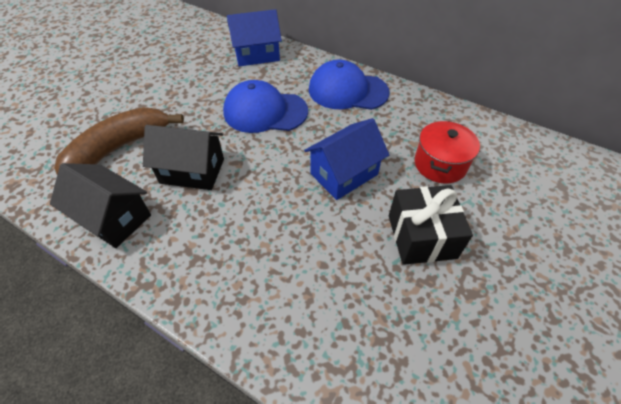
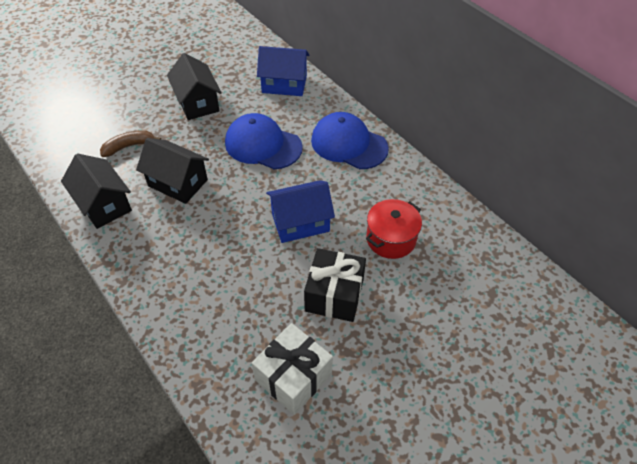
camera: 20 degrees right, 0 degrees up
(118, 148) = (129, 146): brown banana -> brown banana, size x0.54
(177, 89) = (197, 103): none -> black house
(435, 345) = (293, 377): none -> white gift

